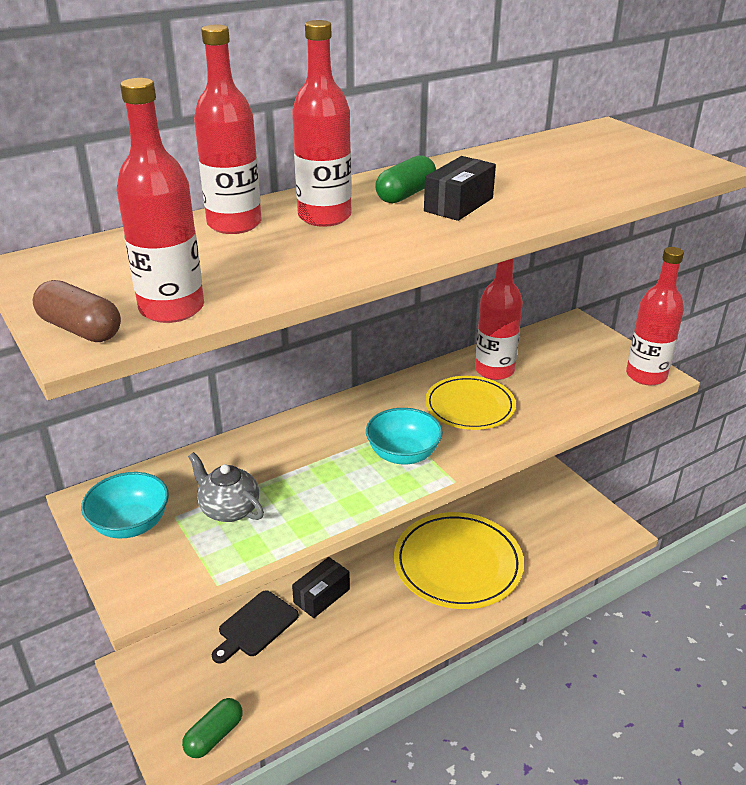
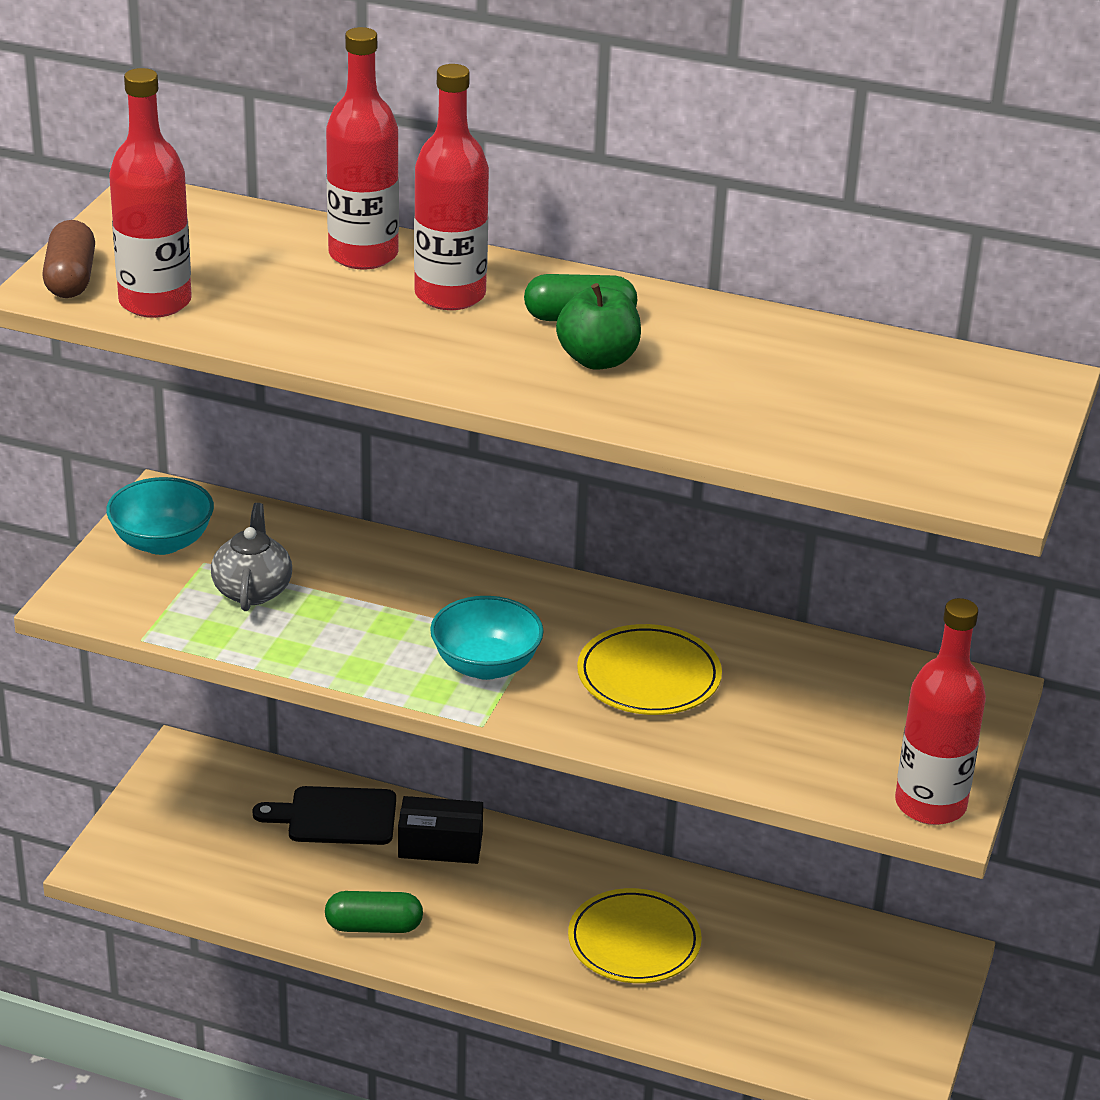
camera: 50 degrees right, 0 degrees up
(214, 736) = (160, 872): green capsule -> green capsule (373, 927)
(458, 204) = (598, 360): black box -> green apple
(458, 564) = (634, 941): yellow plate -> yellow plate, size x0.60
(494, 370) = (760, 664): red bottle -> none

